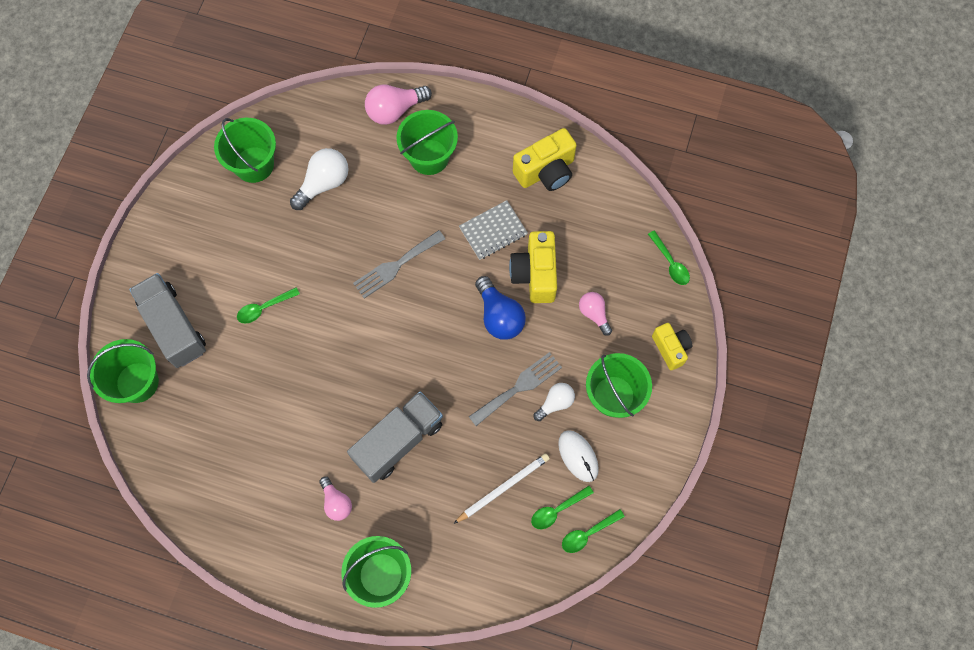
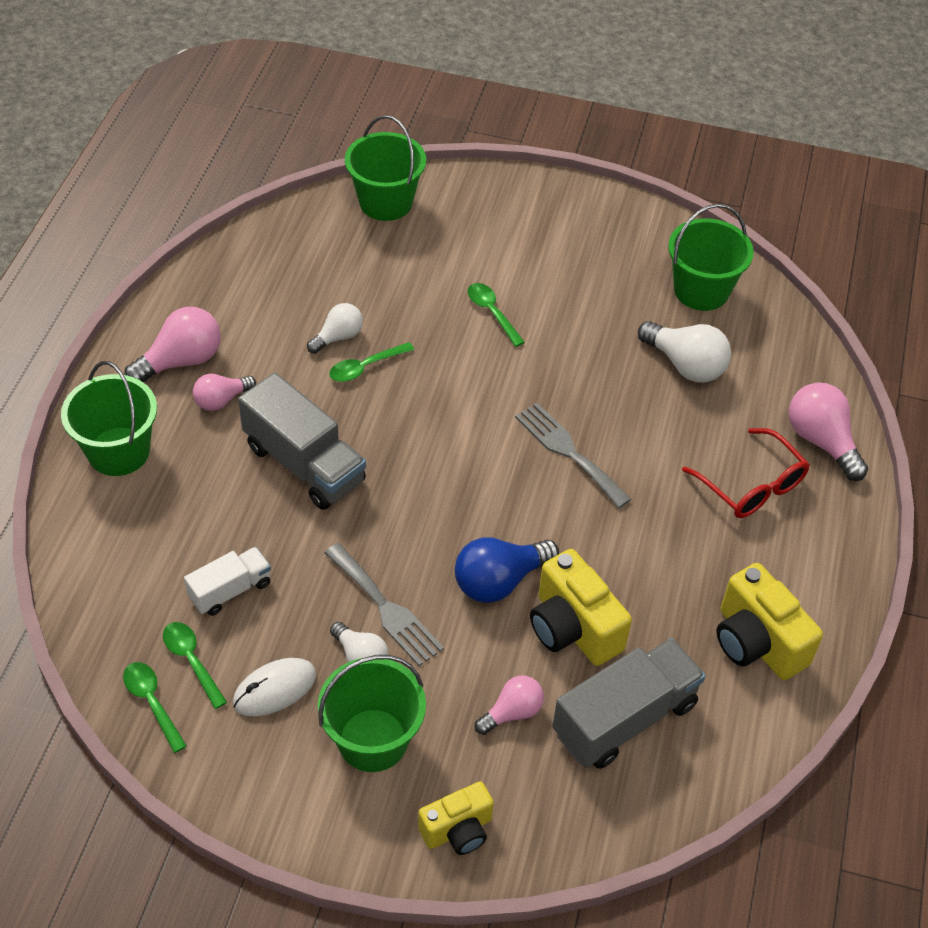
camera: 85 degrees right, 20 degrees down
(173, 327) = (460, 229): grey truck -> grey truck (624, 718)
(280, 418) = (338, 337): none -> white light bulb
(295, 535) = (181, 361): none -> pink light bulb
(429, 157) = (752, 486): green bucket -> red glasses
(493, 231) = (640, 570): grey notebook -> none
(503, 488) = (230, 590): white pencil -> white truck
(535, 274) = (573, 628): yellow camera -> yellow camera turned 120 degrees counterclockwise
(670, 263) = (616, 833): green spoon -> green spoon (365, 367)

